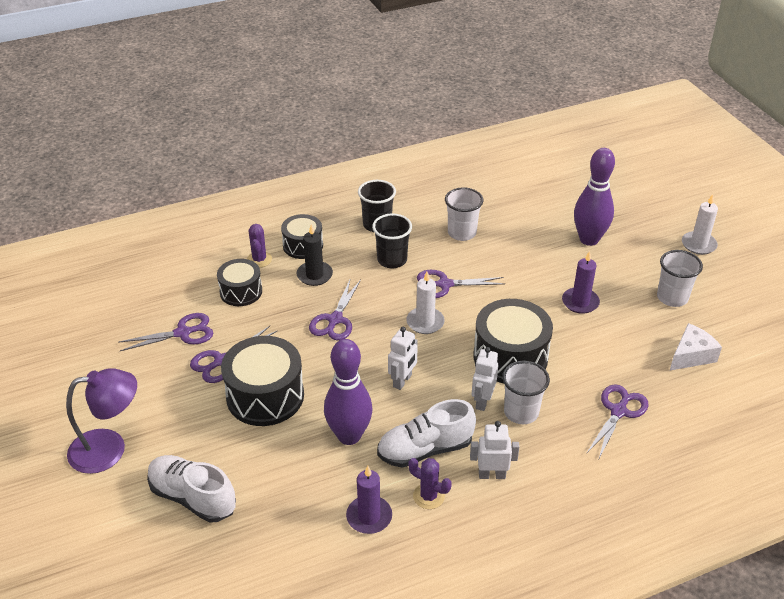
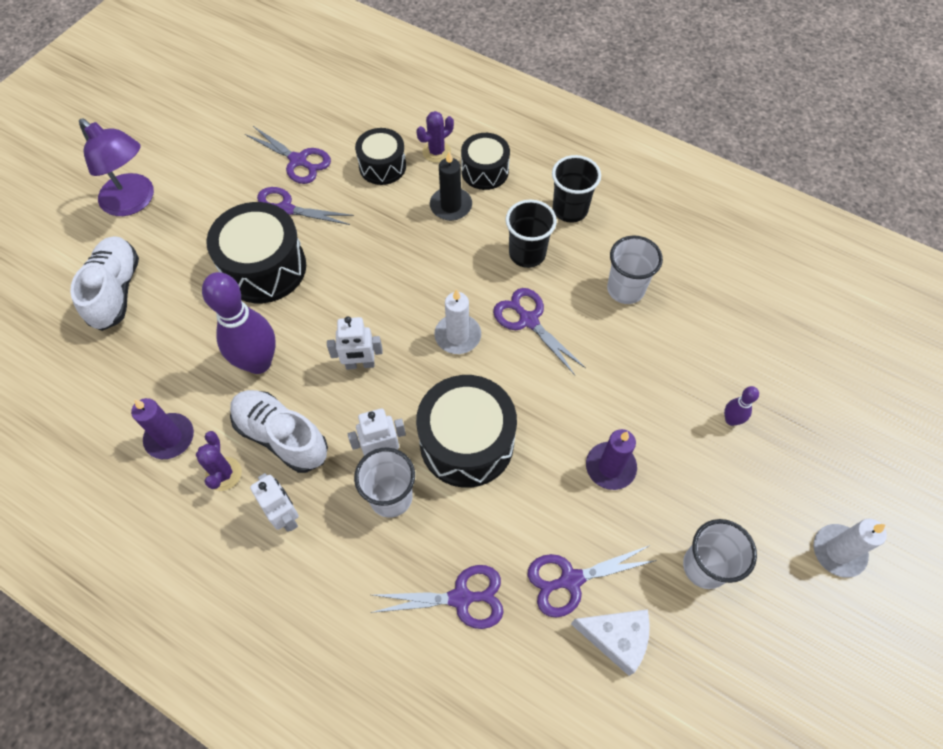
camera: 55 degrees right, 20 degrees up
(335, 320) = (402, 259): purple scissors -> purple scissors (570, 580)
(589, 239) = (731, 420): purple bowling pin -> purple bowling pin, size x0.45

